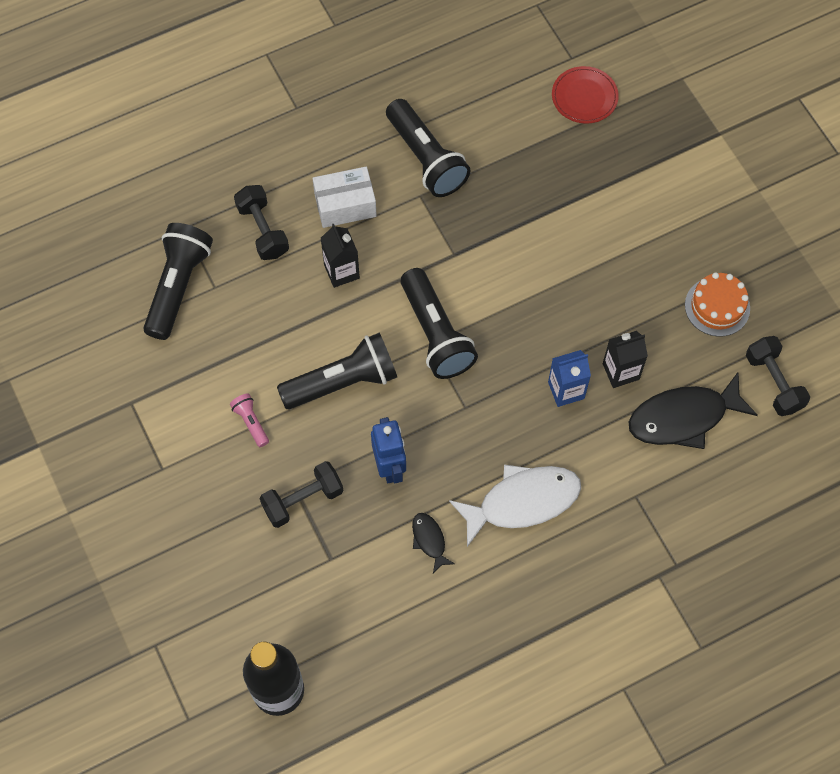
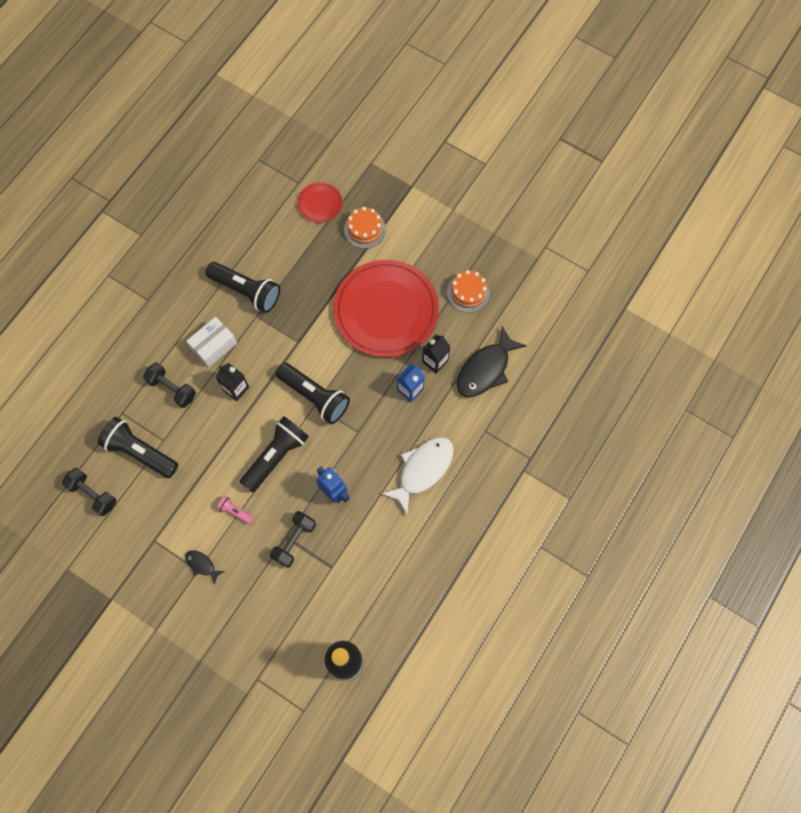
camera: 30 degrees left, 5 degrees up
(178, 286) = (140, 452): black flashlight -> black flashlight turned 45 degrees counterclockwise
(429, 540) = (382, 523): black fish -> black fish (202, 565)
(593, 273) = (386, 310): none -> red plate
(624, 158) = (364, 229): none -> orange cake
(773, 382) = (524, 321): black dumbbell -> black dumbbell (93, 494)

